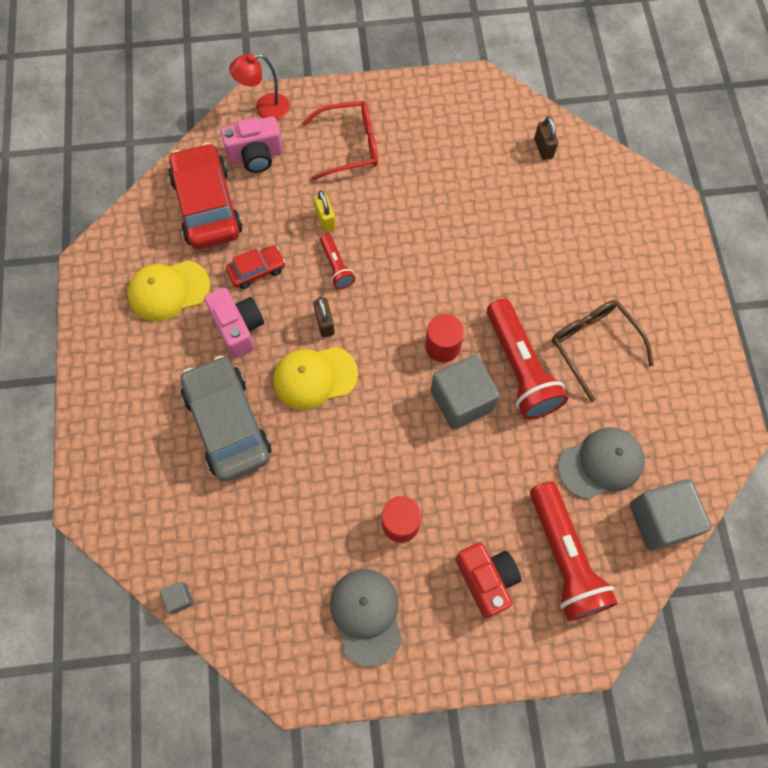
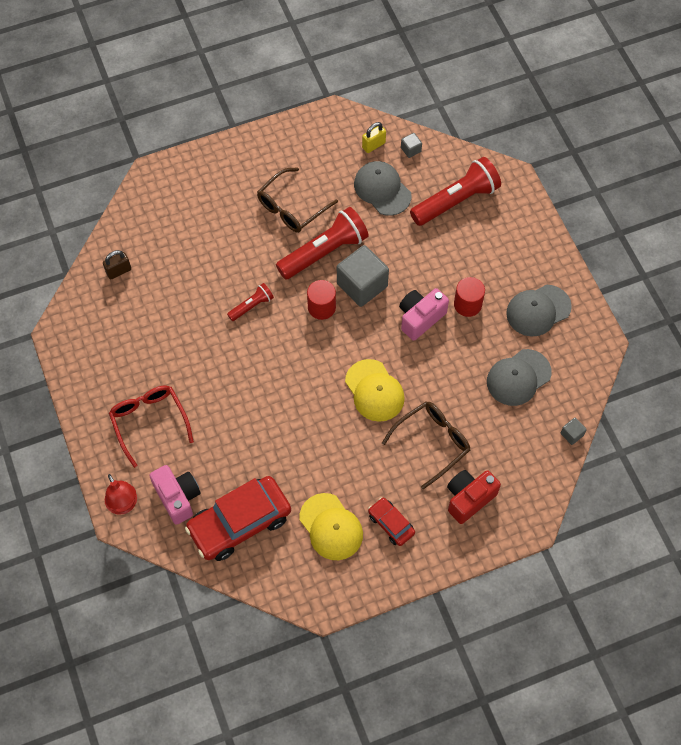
camera: 105 degrees left, 5 degrees down
(227, 423) = (432, 443): grey car -> brown glasses
(238, 328) = (349, 460): pink camera -> pink camera (420, 318)
(256, 270) = (292, 462): red car -> red car (391, 524)
(278, 556) = (518, 377): none -> grey cap
(325, 220) = (230, 421): yellow padlock -> yellow padlock (373, 145)
(325, 323) = (326, 396): brown padlock -> none
(336, 266) = (272, 401): red flashlight -> red flashlight (252, 306)
(486, 579) = (487, 243): red camera -> red camera (469, 498)
(660, 520) = (411, 149): grey cube -> grey cube, size x0.44

